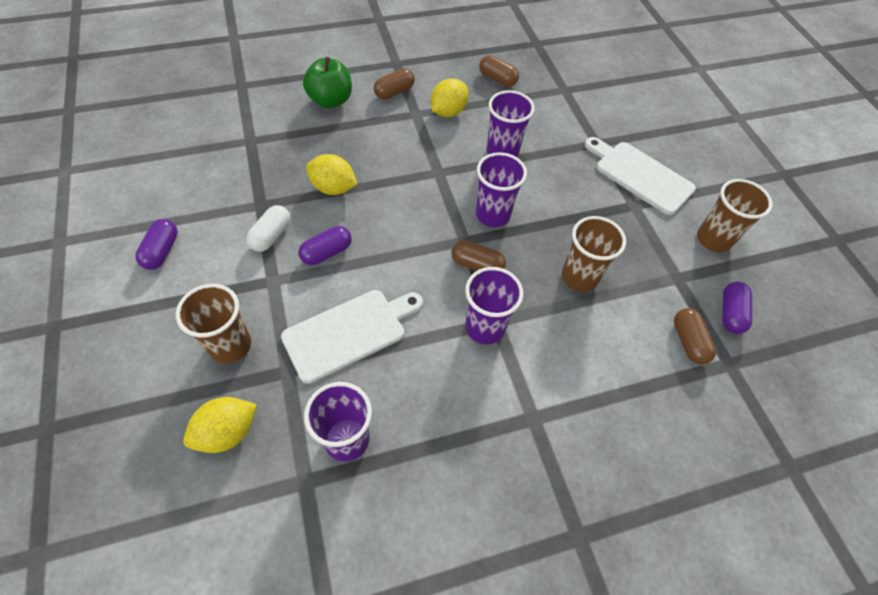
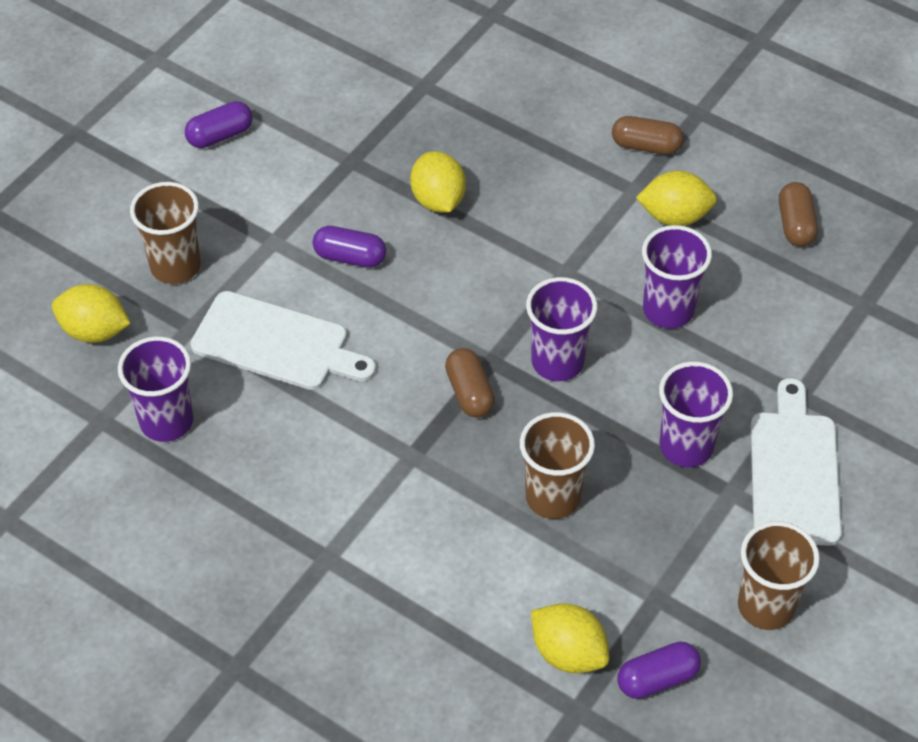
camera: 55 degrees right, 5 degrees down
(271, 235) = (323, 199): white capsule -> none
(330, 100) = (562, 103): green apple -> none
(485, 327) = (394, 450): purple cup -> purple cup (686, 446)
(688, 341) = (568, 653): brown capsule -> yellow lemon

